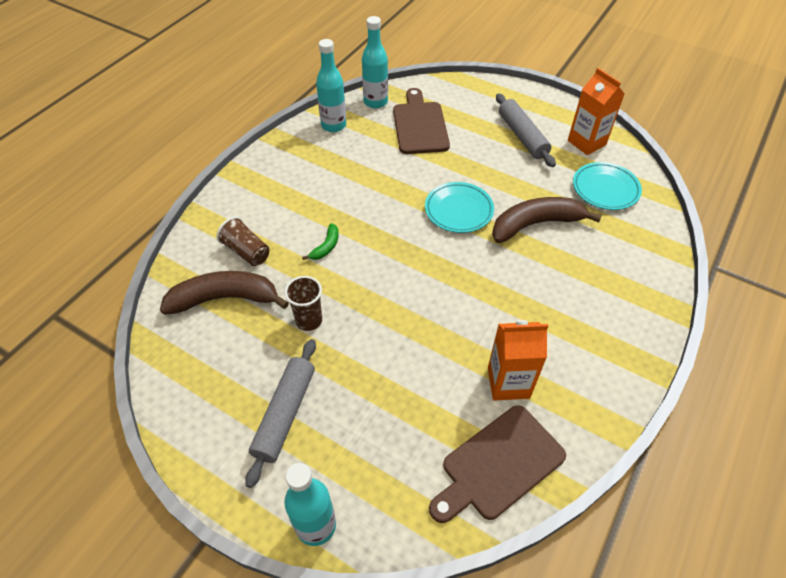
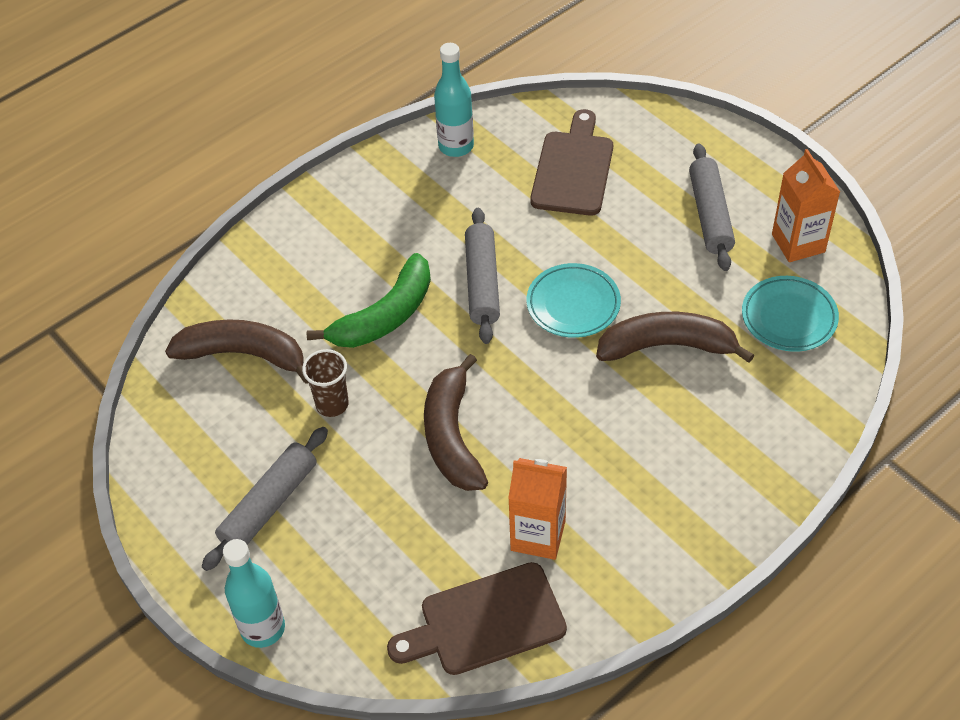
camera: 20 degrees right, 0 degrees up
(246, 251) = (287, 300): brown cup -> none
(326, 247) = (385, 316): green banana -> green banana, size x2.16
(375, 102) = (526, 121): turquoise bottle -> none
(388, 209) = (482, 282): none -> grey rolling pin
(411, 322) = (452, 436): none -> brown banana

